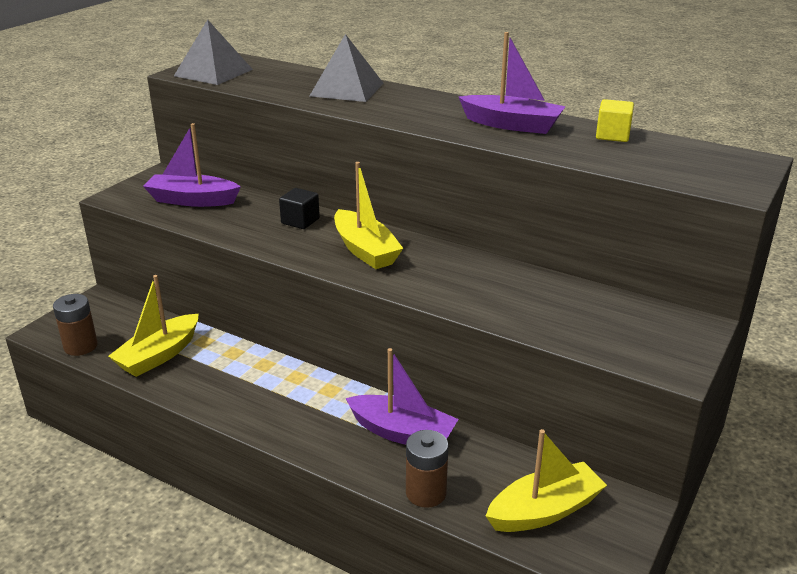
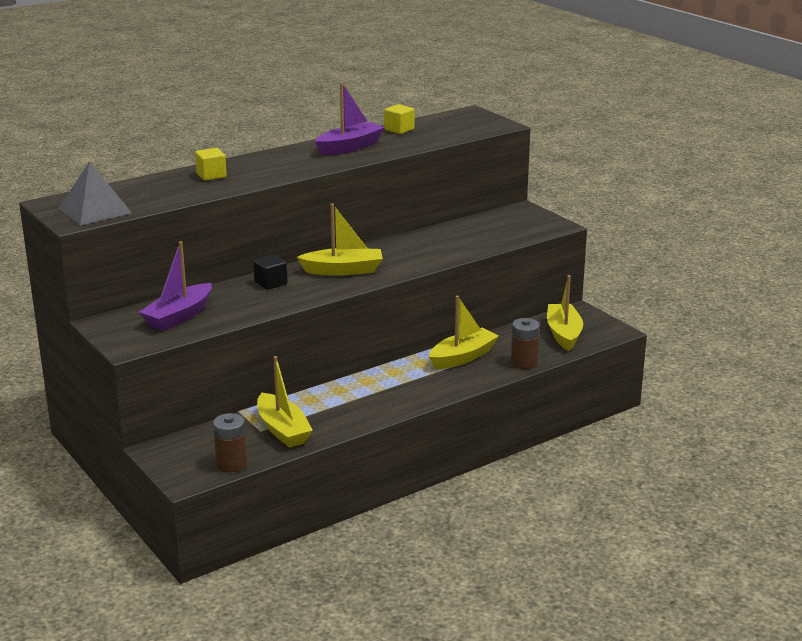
camera: 65 degrees left, 5 degrees down
(347, 89) = (211, 175): grey pyramid -> yellow cube
(402, 433) = (462, 357): purple boat -> yellow boat

